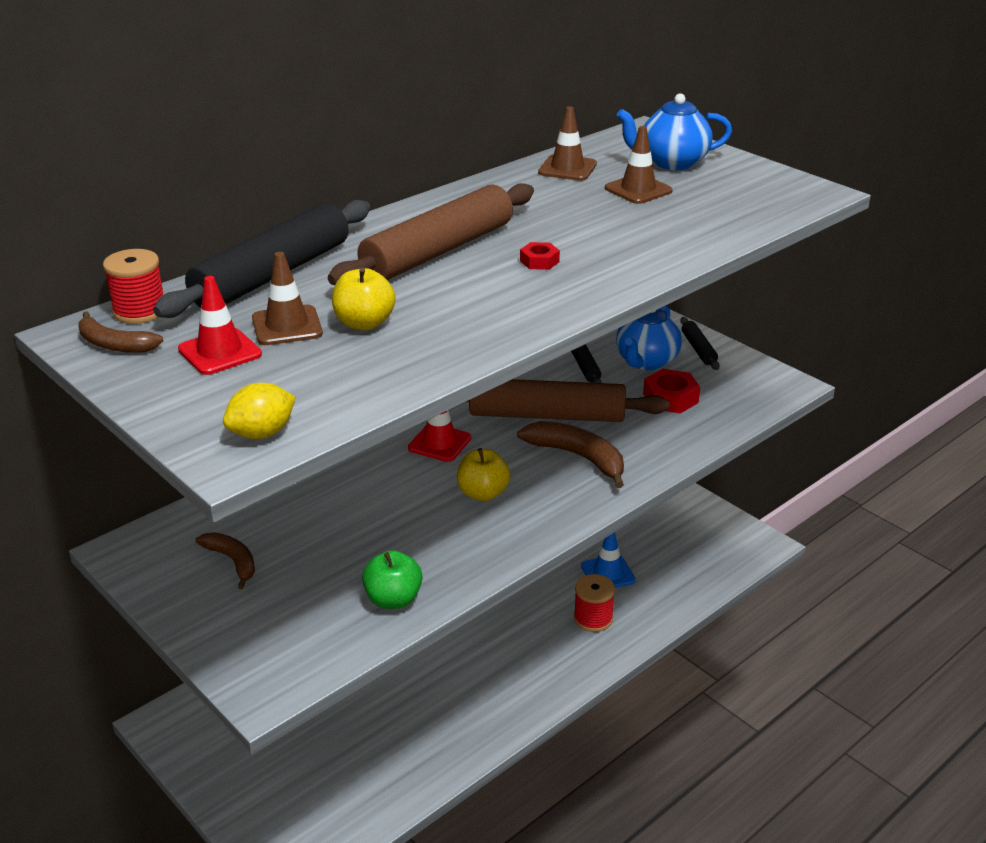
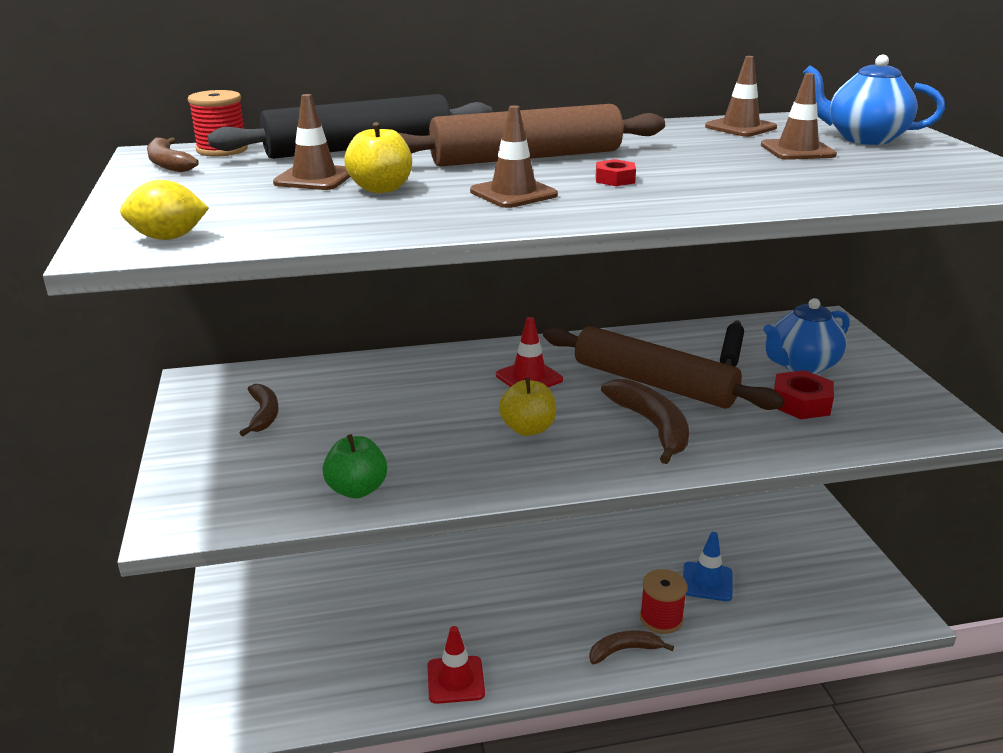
camera: 30 degrees right, 5 degrees down
(220, 352) = (234, 183): red traffic cone -> red traffic cone (455, 680)
(480, 299) = (513, 193): none -> brown traffic cone
(582, 657) = (624, 650): none -> brown banana
(698, 349) = (871, 369): black rolling pin -> none

